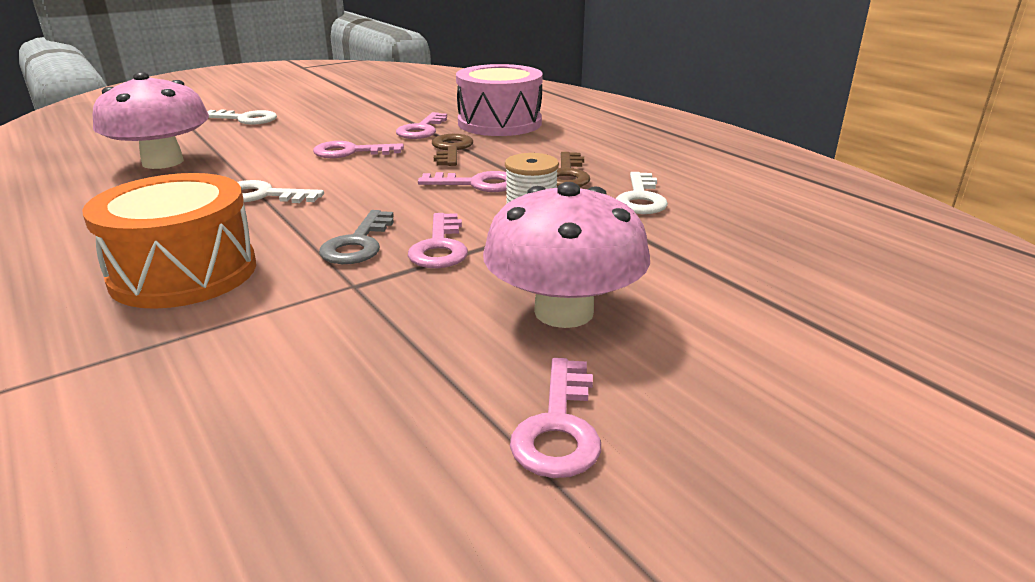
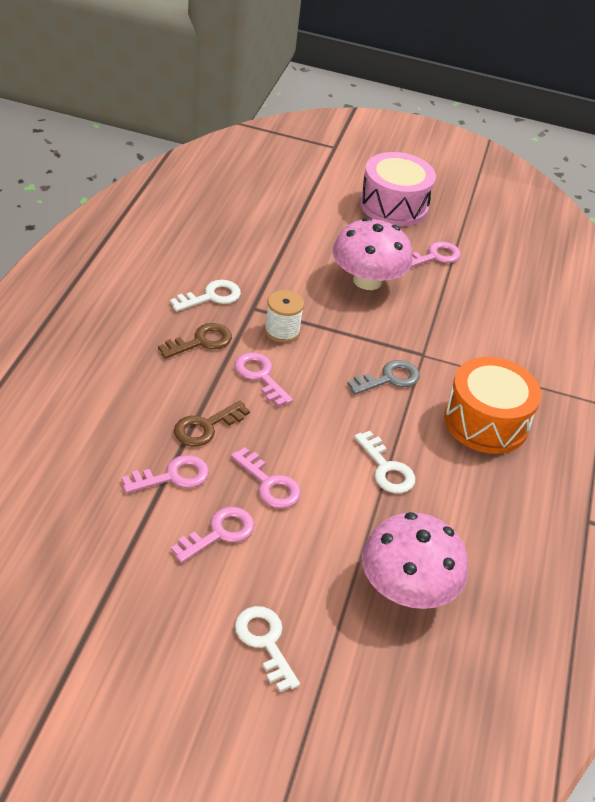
camera: 135 degrees left, 15 degrees up
(440, 247) = (358, 346): pink key -> pink key (219, 533)
(499, 123) = (106, 435): pink drum -> pink drum (393, 205)

